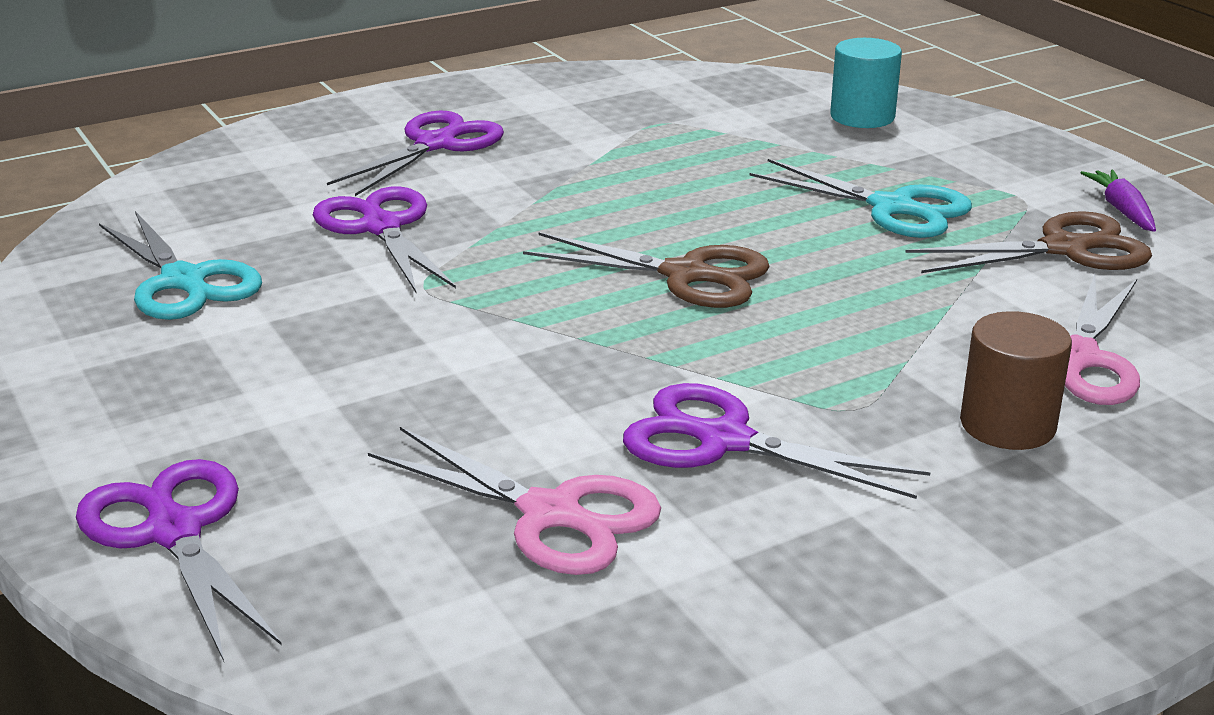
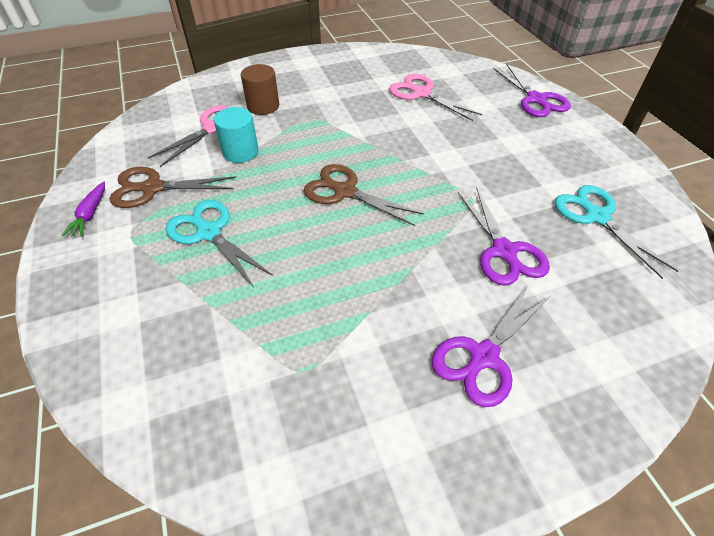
camera: 170 degrees left, 20 degrees up
(723, 440) = (361, 110): purple scissors -> none
(862, 117) = (142, 355): turquoise cylinder -> turquoise cylinder (240, 152)

